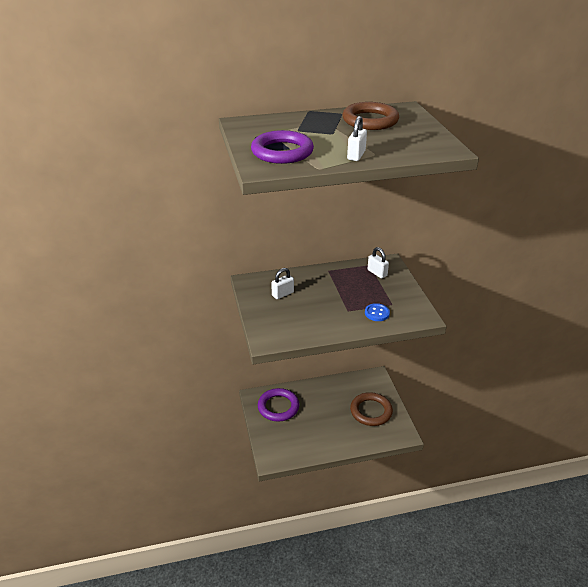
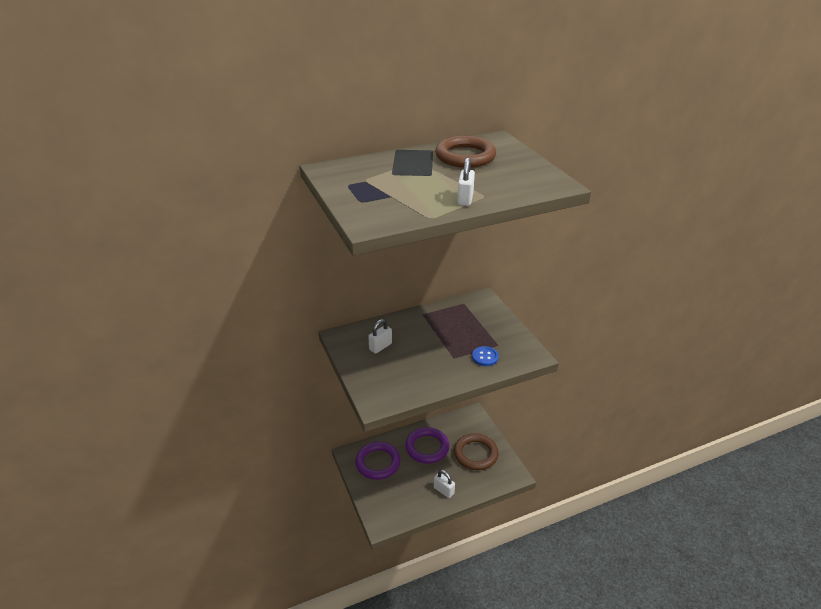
camera: 10 degrees left, 0 degrees up
(282, 152) = (384, 201): purple ring -> purple ring (427, 447)
(377, 273) = (474, 311): white padlock -> white padlock (444, 490)

